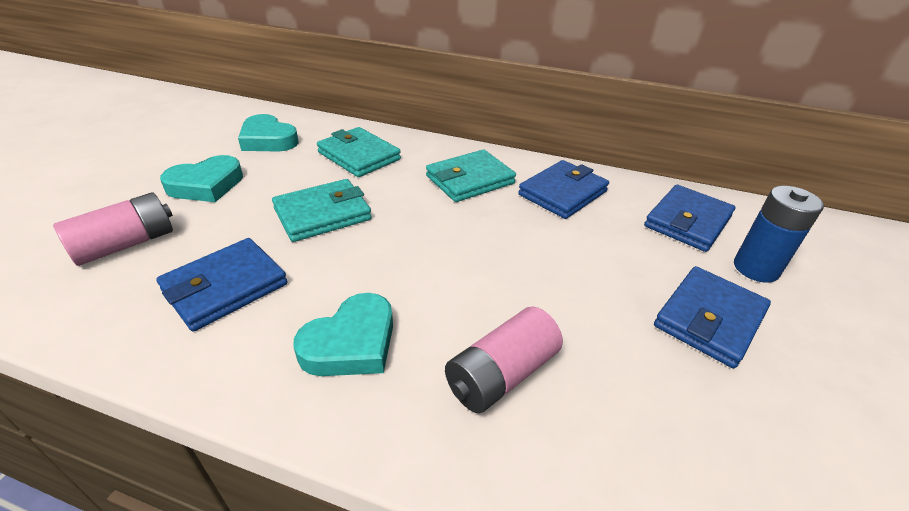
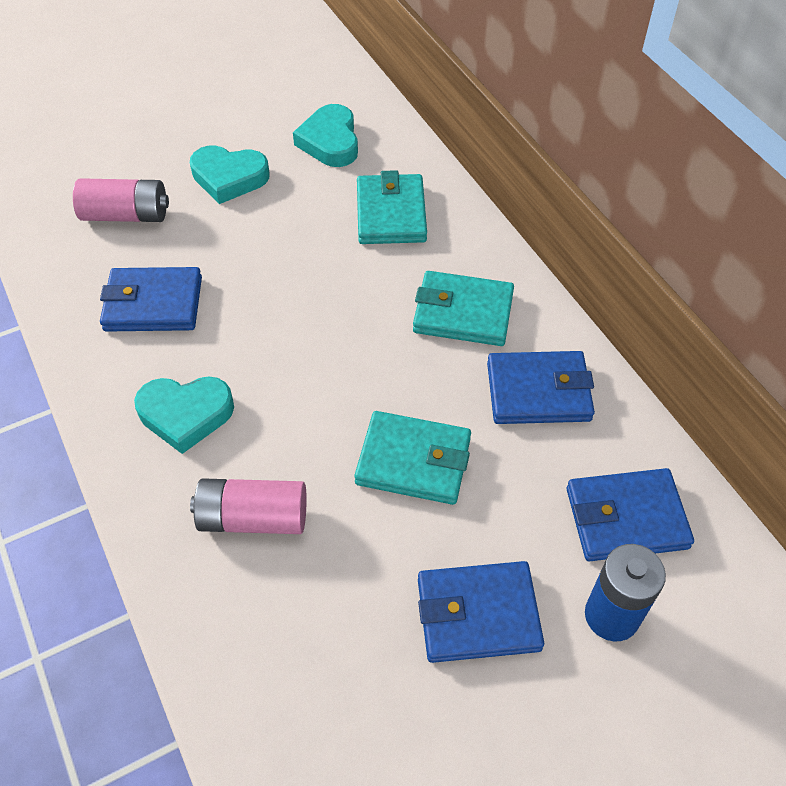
camera: 45 degrees right, 15 degrees up
(323, 214) = (286, 272): turquoise wallet -> turquoise wallet (413, 461)

